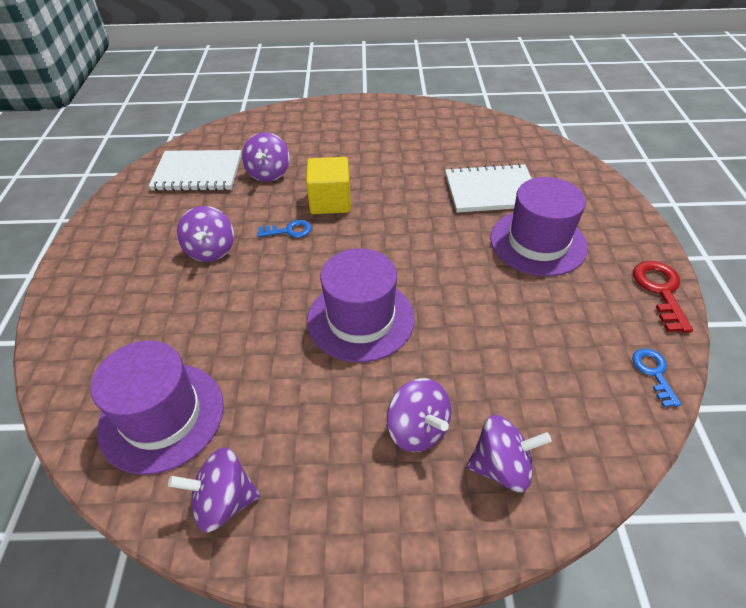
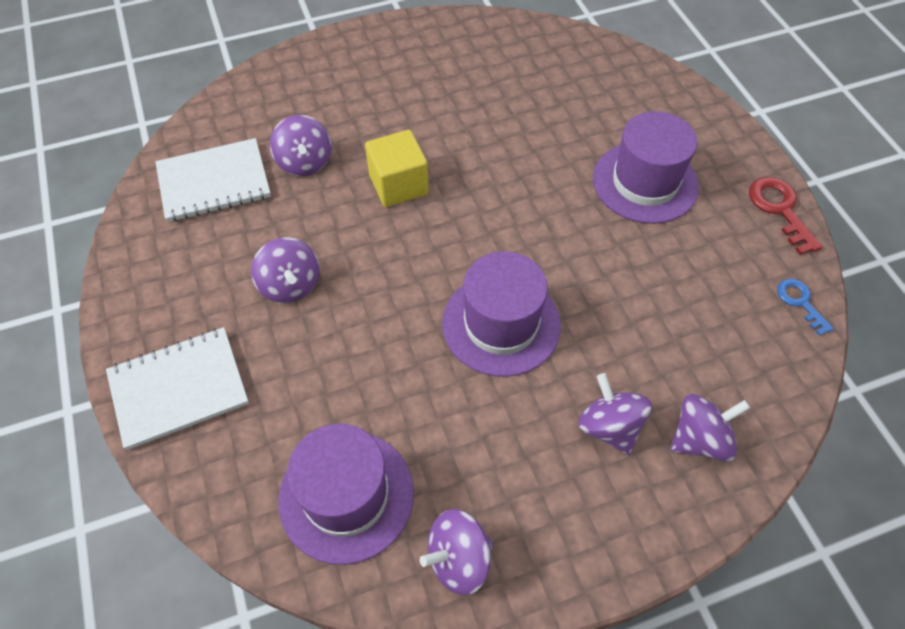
camera: 20 degrees left, 10 degrees up
(289, 231) = (370, 235): blue key -> none
(417, 429) = (609, 427): purple spinning top -> purple spinning top turned 150 degrees counterclockwise
(491, 190) = (572, 127): white notebook -> white notebook (179, 388)

